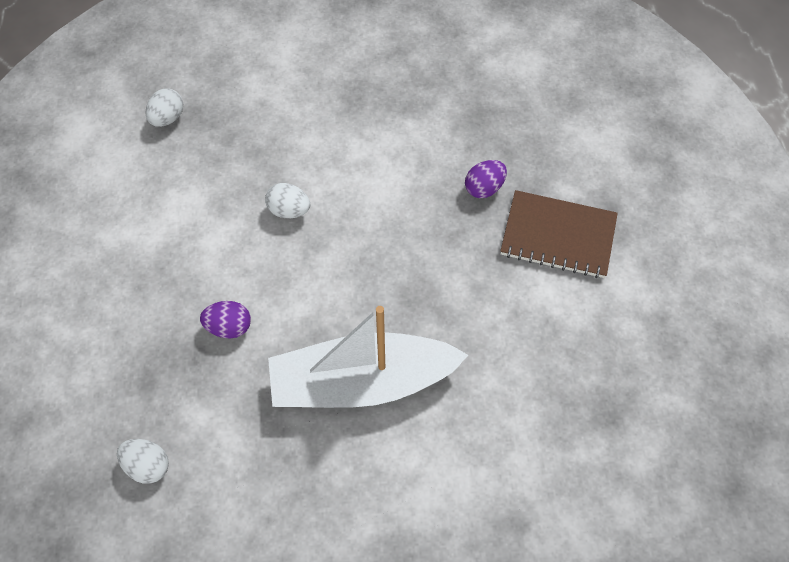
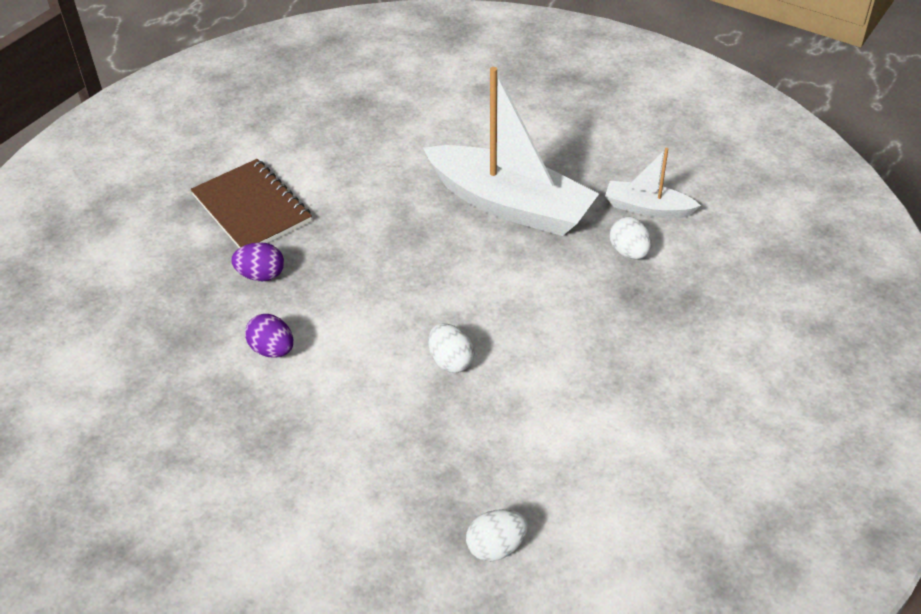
camera: 140 degrees left, 15 degrees down
(148, 465) = (723, 242): white egg -> white egg (629, 252)
(229, 327) = (587, 297): purple egg -> purple egg (272, 349)
(239, 463) = (647, 208): none -> white boat

